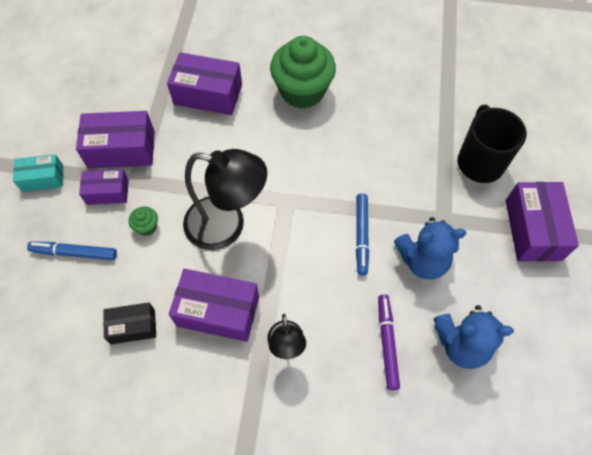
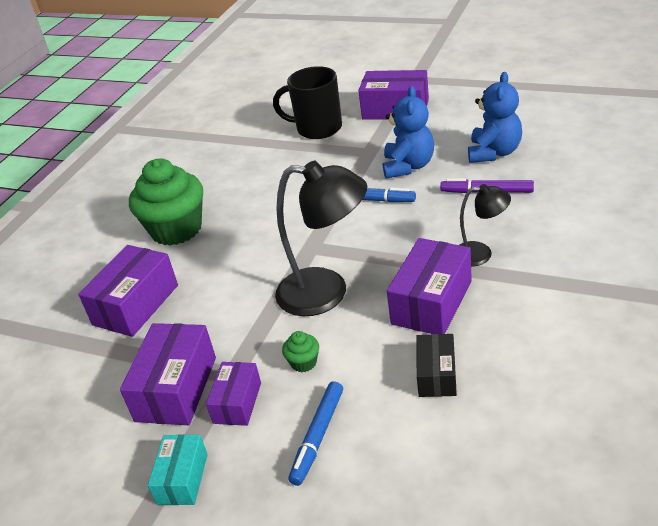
camera: 70 degrees left, 25 degrees down
(227, 225) = (327, 293): black lamp -> black lamp turned 75 degrees clockwise

